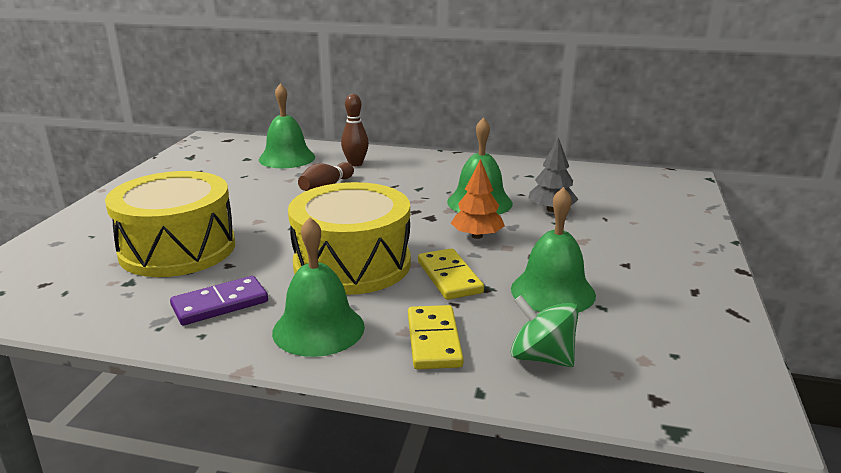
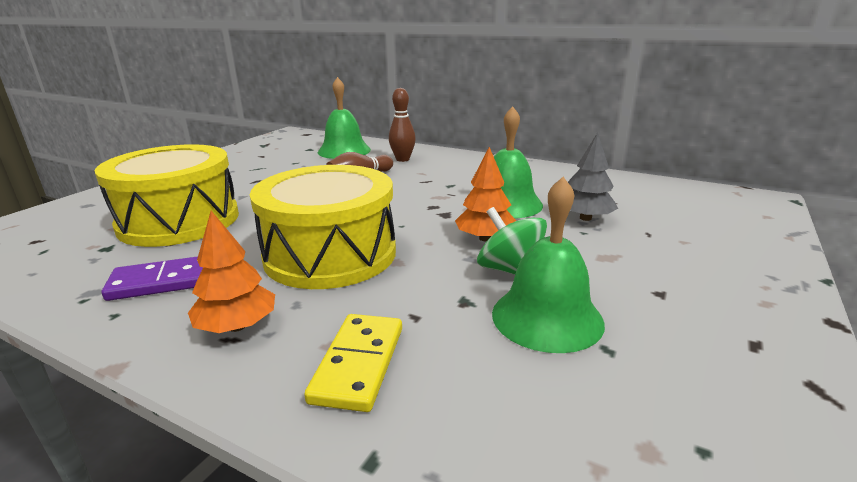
camera: 15 degrees right, 0 degrees up
(318, 329) = (237, 326): green bell -> orange tree
(449, 277) = (427, 282): yellow domino -> none
(541, 357) = (489, 416): green spinning top -> green spinning top (510, 270)

